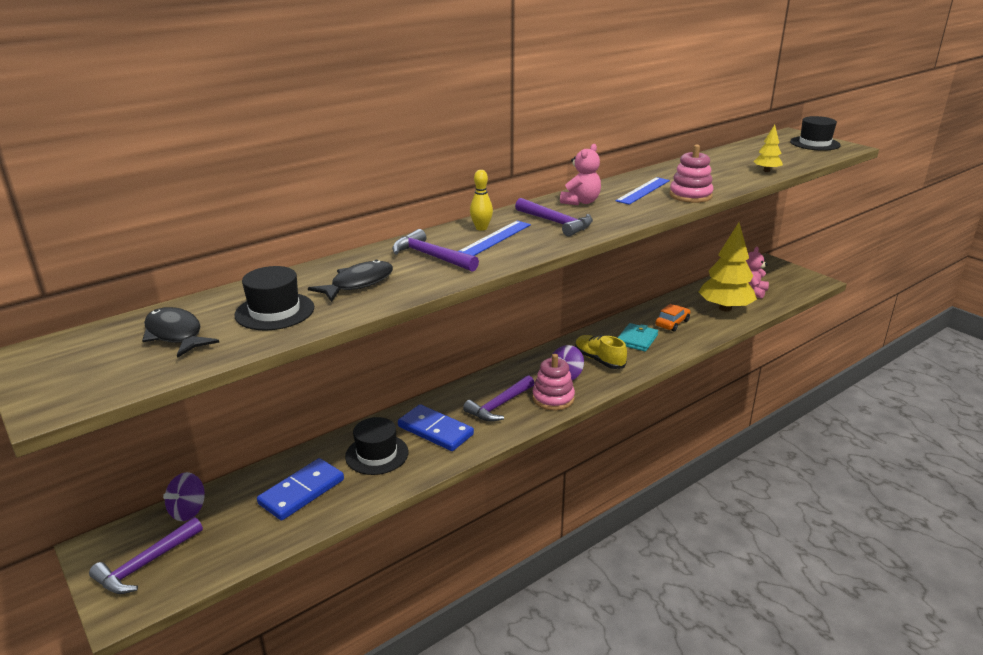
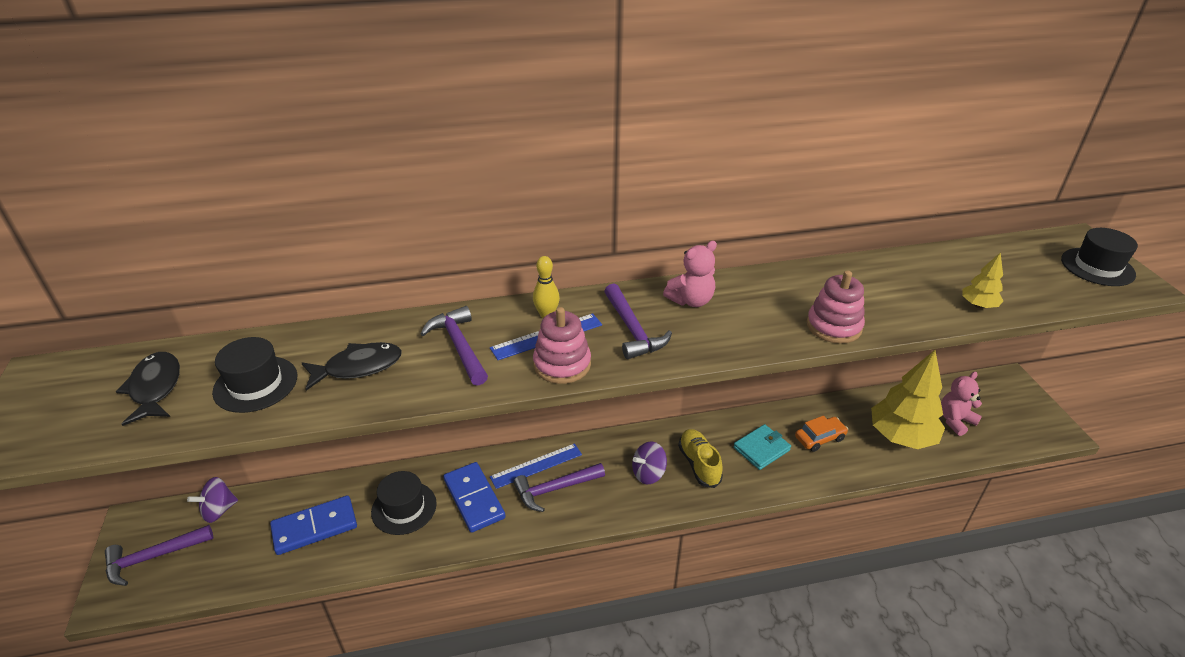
camera: 25 degrees right, 10 degrees up
(553, 398) = (614, 500): pink stacking toy -> pink stacking toy (562, 364)
(643, 190) = (782, 300): blue ruler -> blue ruler (536, 466)

